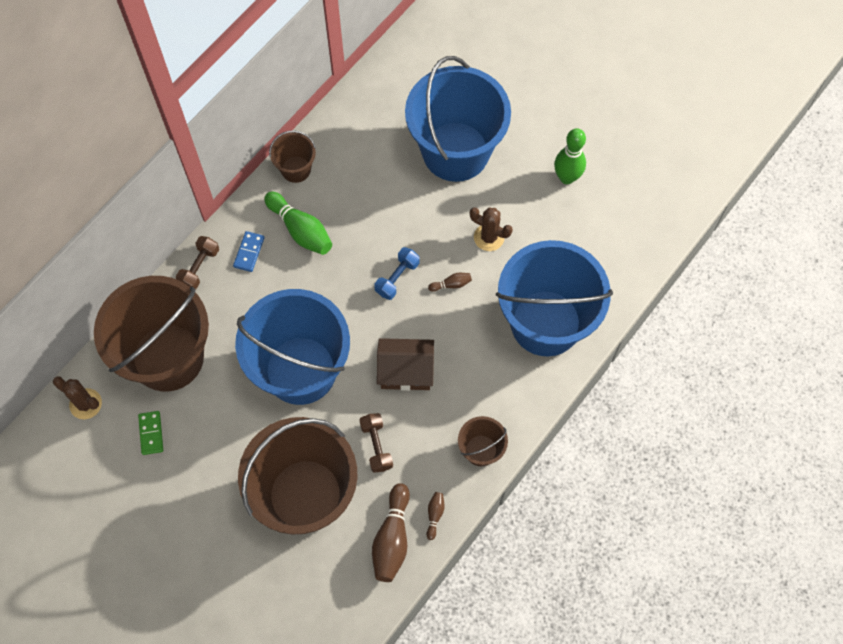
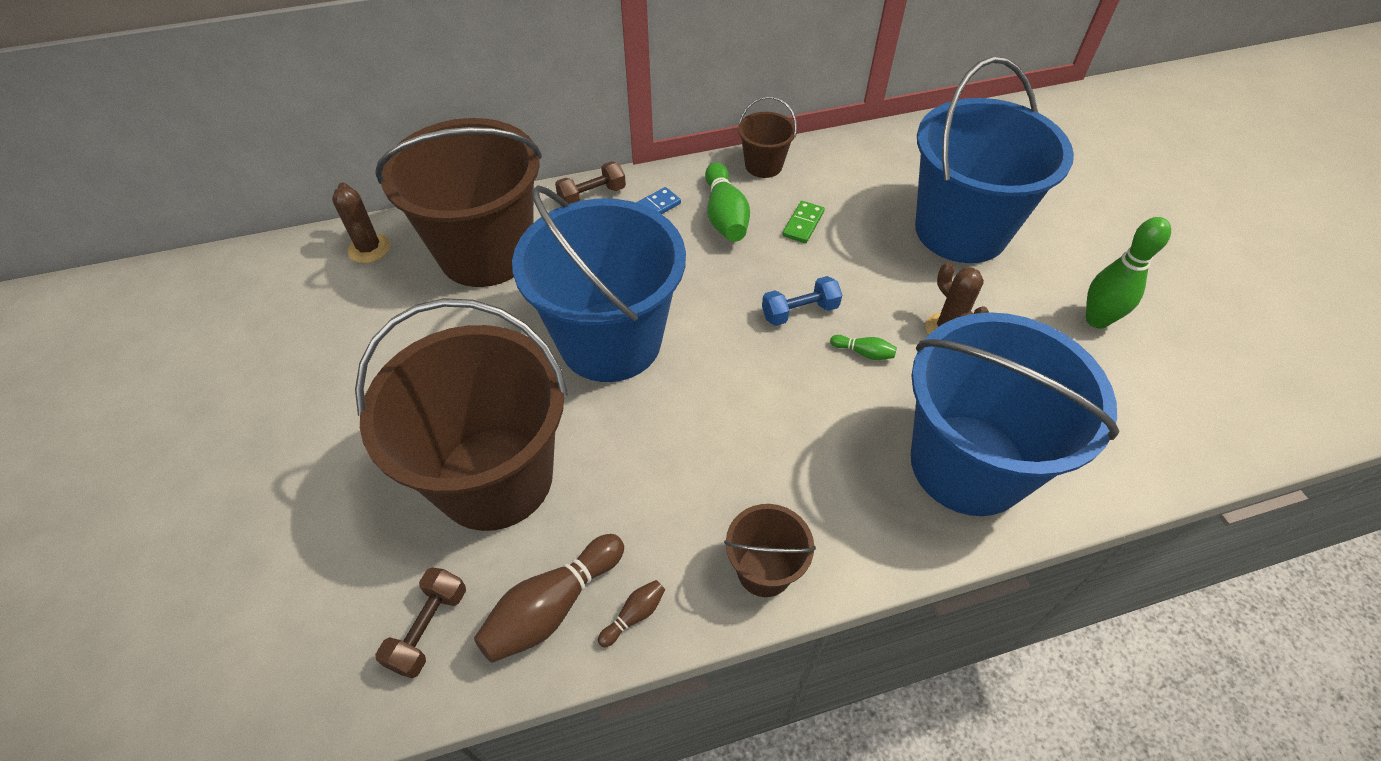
camera: 35 degrees right, 15 degrees down
(151, 433) = (399, 310): green domino -> green domino (803, 224)
(376, 446) = (629, 475): brown dumbbell -> brown dumbbell (428, 628)
(406, 371) = (734, 413): brown house -> none
(451, 284) = (864, 353): brown bowling pin -> green bowling pin

